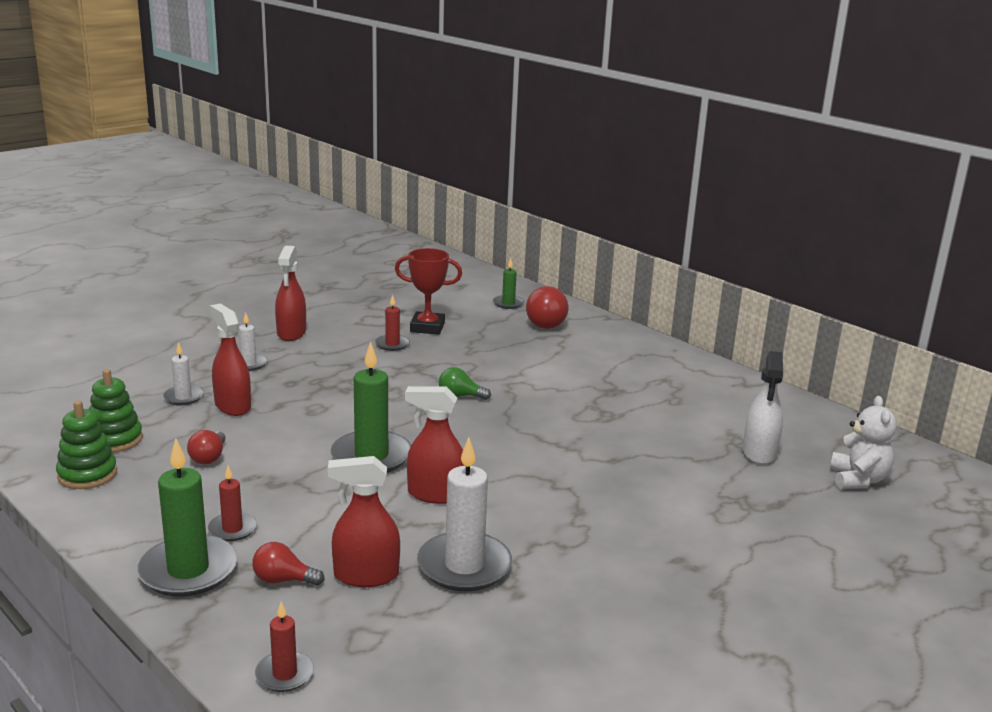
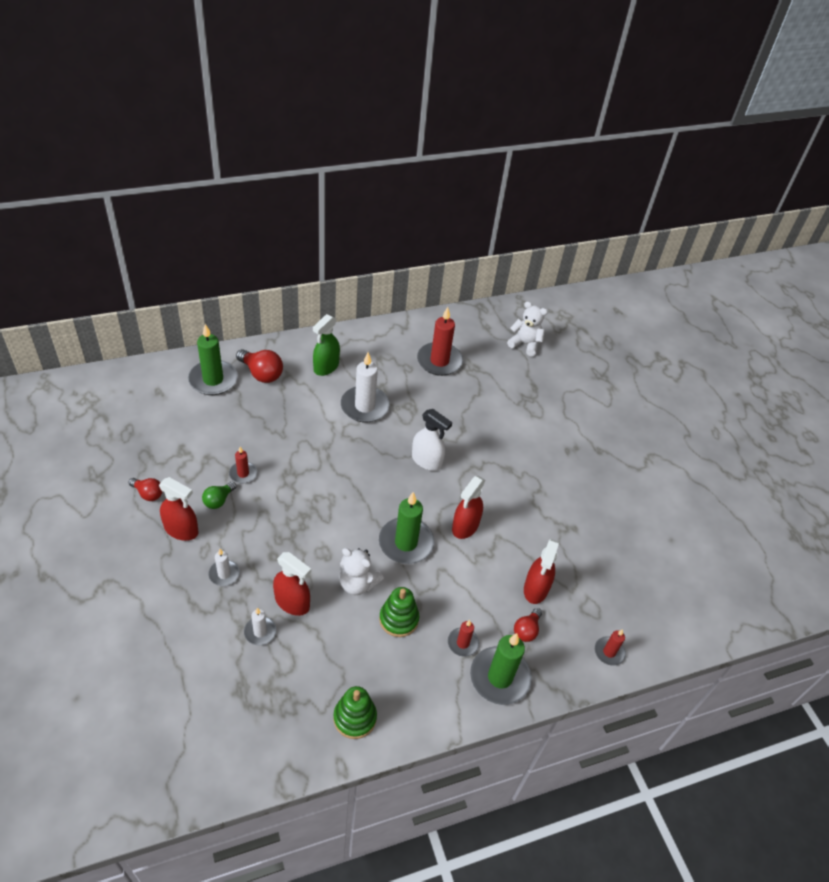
camera: 70 degrees left, 25 degrees up
(115, 440) = (308, 691): green stacking toy -> green stacking toy (399, 619)
(209, 458) = (365, 636): red light bulb -> red light bulb (148, 494)
(232, 406) = (292, 602): red spray bottle -> red spray bottle turned 135 degrees counterclockwise
(284, 438) = (358, 583): none -> white teddy bear
(427, 327) = (225, 442): red trophy -> none
(460, 396) = (347, 466): green light bulb -> green light bulb (218, 500)
(464, 566) = (542, 541): white candle -> white candle (364, 406)
(508, 303) = (213, 380): green candle -> green candle, size x1.90
(605, 352) = (326, 367): none -> green spray bottle
(719, 419) = (439, 361): none -> red candle
(759, 453) = (483, 365): white spray bottle -> white spray bottle (427, 461)

